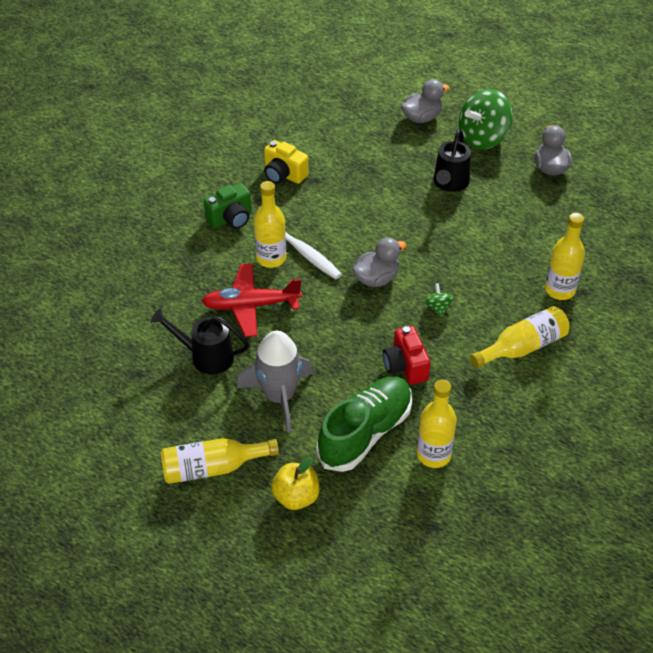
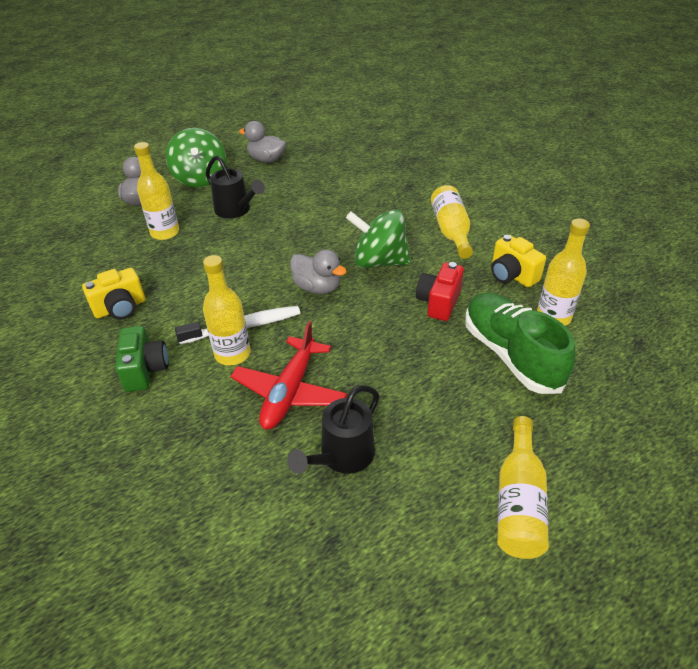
camera: 65 degrees left, 5 degrees down
(279, 396) = (435, 406): grey rocket -> none
(296, 497) = (581, 434): yellow apple -> none
(376, 278) = (317, 287): grey duck -> grey duck turned 135 degrees clockwise
(405, 366) = (438, 302): red camera -> red camera turned 105 degrees clockwise
(438, 308) = (379, 261): green spinning top -> green spinning top, size x2.34
(479, 411) = (512, 275): none -> yellow camera
(560, 290) = (400, 195): yellow bottle -> yellow bottle (165, 233)

